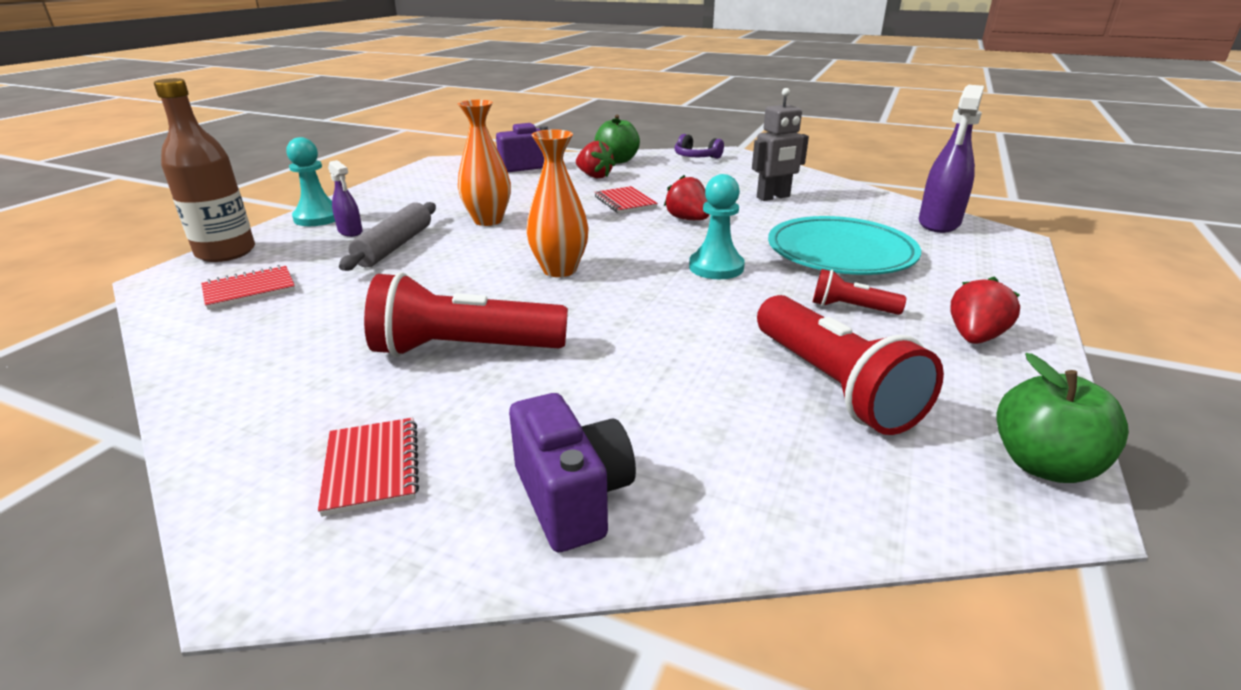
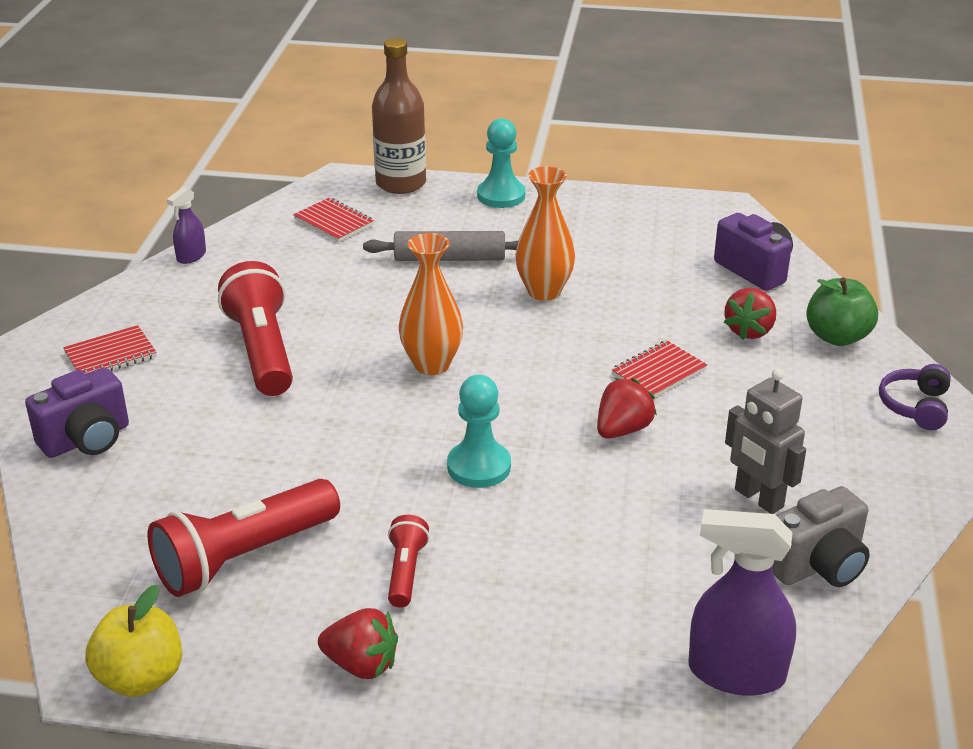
camera: 75 degrees right, 5 degrees up
(350, 232) = (474, 224): purple spray bottle -> purple spray bottle (191, 256)
(838, 194) = (817, 565): none -> grey camera
(840, 253) = (566, 565): turquoise plate -> none
(1043, 465) = (140, 678): green apple -> yellow apple

